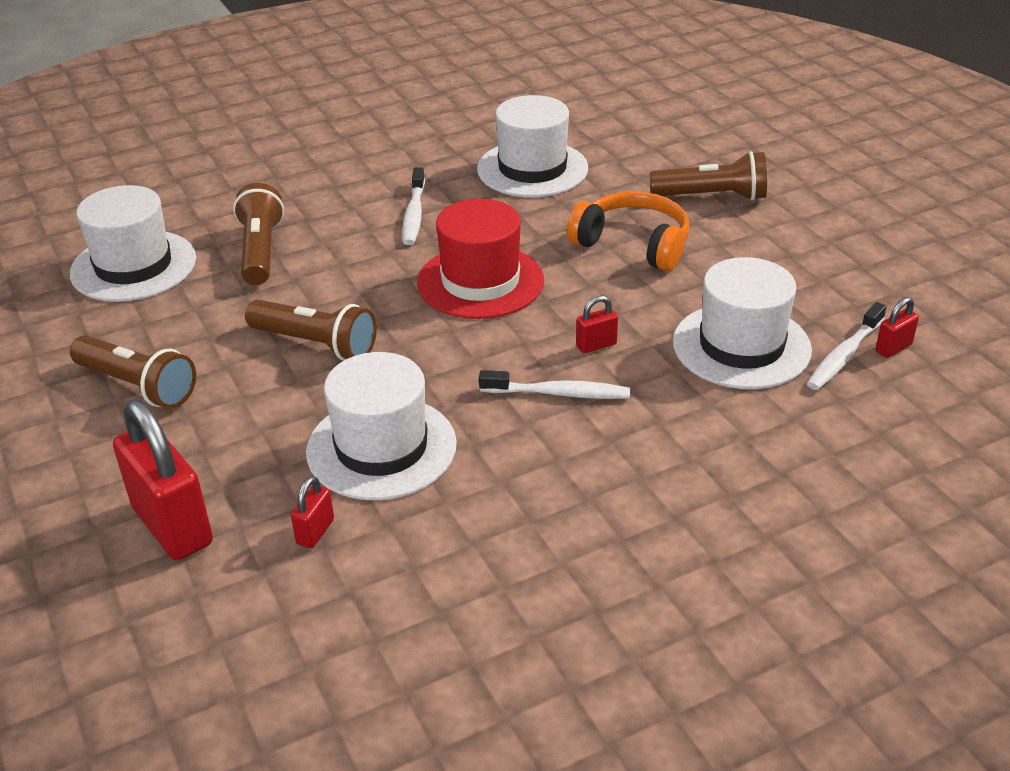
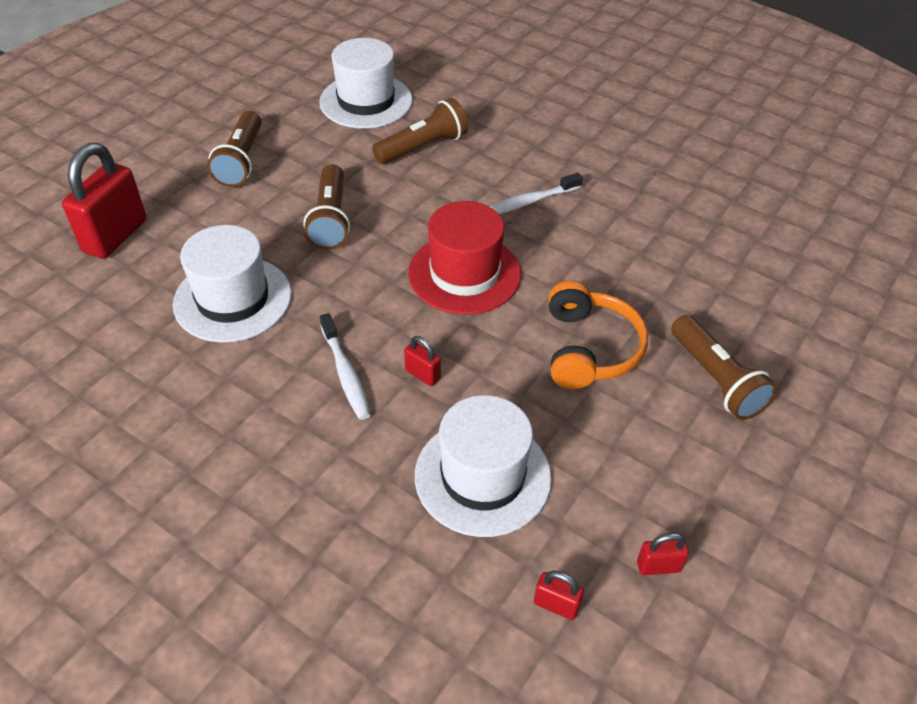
camera: 60 degrees right, 10 degrees up
(315, 532) = (133, 302): red padlock -> red padlock (658, 566)
(532, 169) = (655, 242): white hat -> none
(844, 355) = (517, 564): white toothbrush -> none

